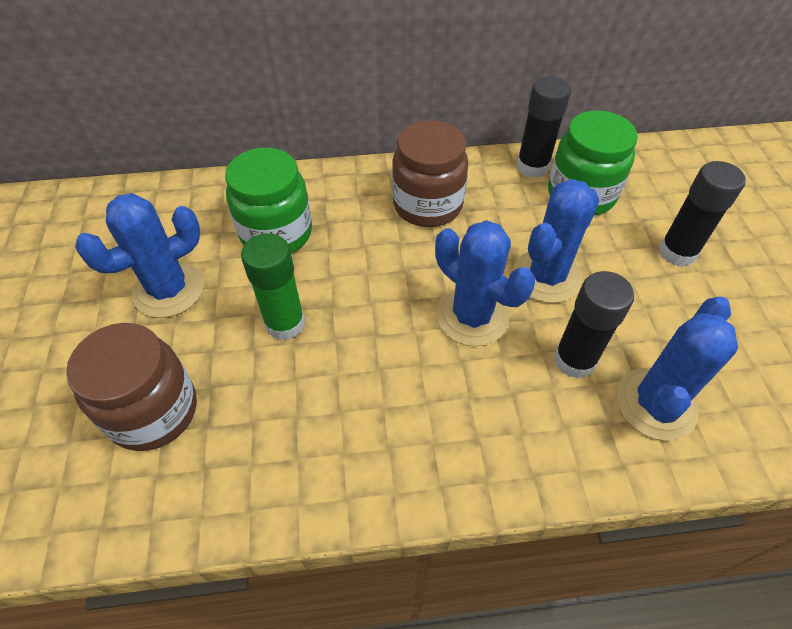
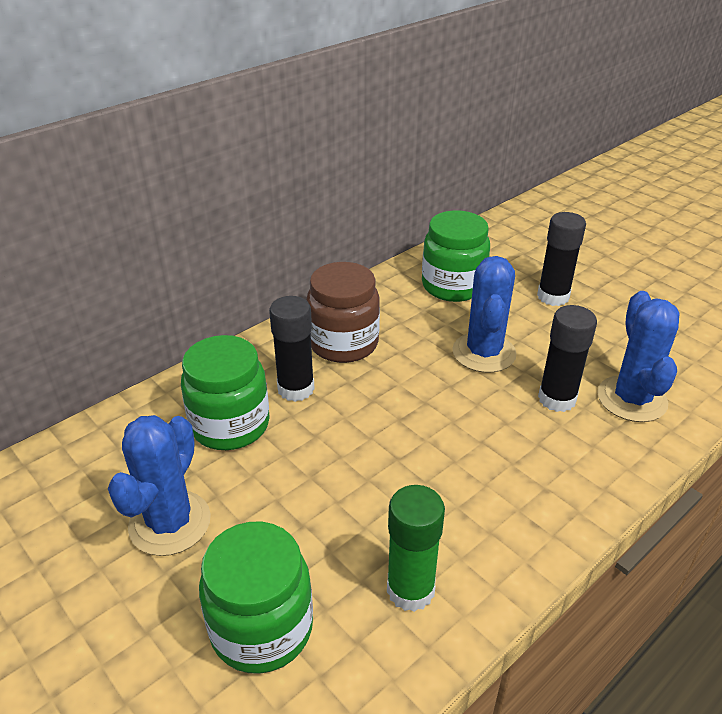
camera: 35 degrees left, 15 degrees down
(153, 411) = (262, 628): brown jar -> green jar
(285, 323) = (313, 491): green glue stick -> green glue stick (410, 590)
(472, 316) = (458, 407): blue cactus -> none
(532, 166) = (398, 281): black glue stick -> black glue stick (296, 389)

